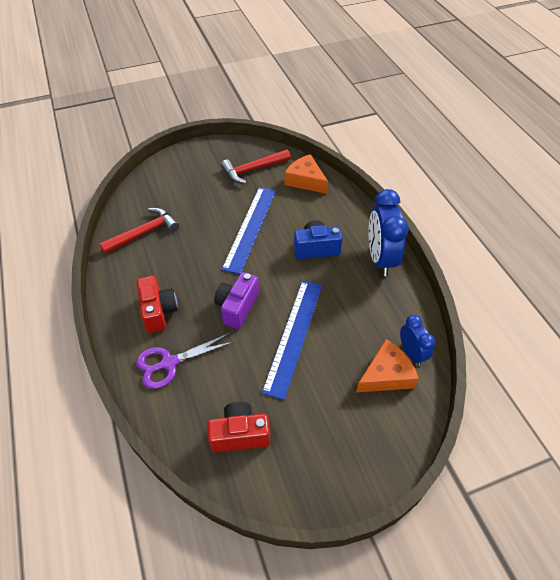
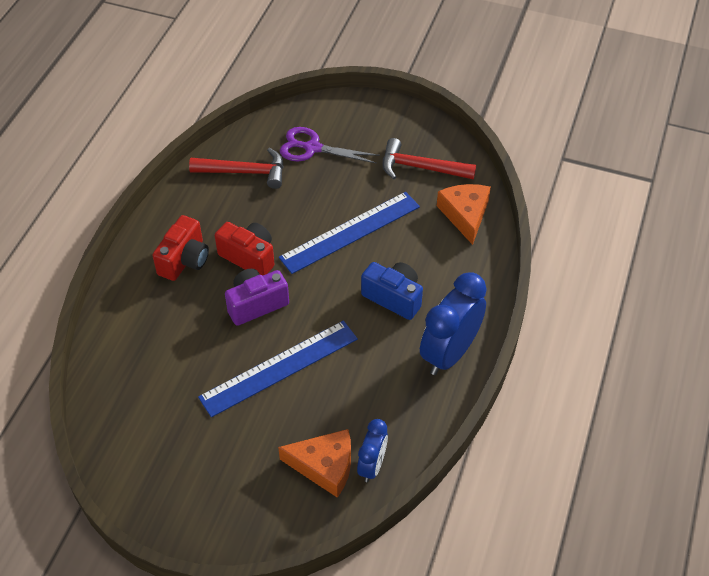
camera: 40 degrees right, 0 degrees up
(169, 363) = (149, 314): purple scissors -> purple scissors (312, 148)
(240, 434) = (146, 417): red camera -> red camera (249, 257)

